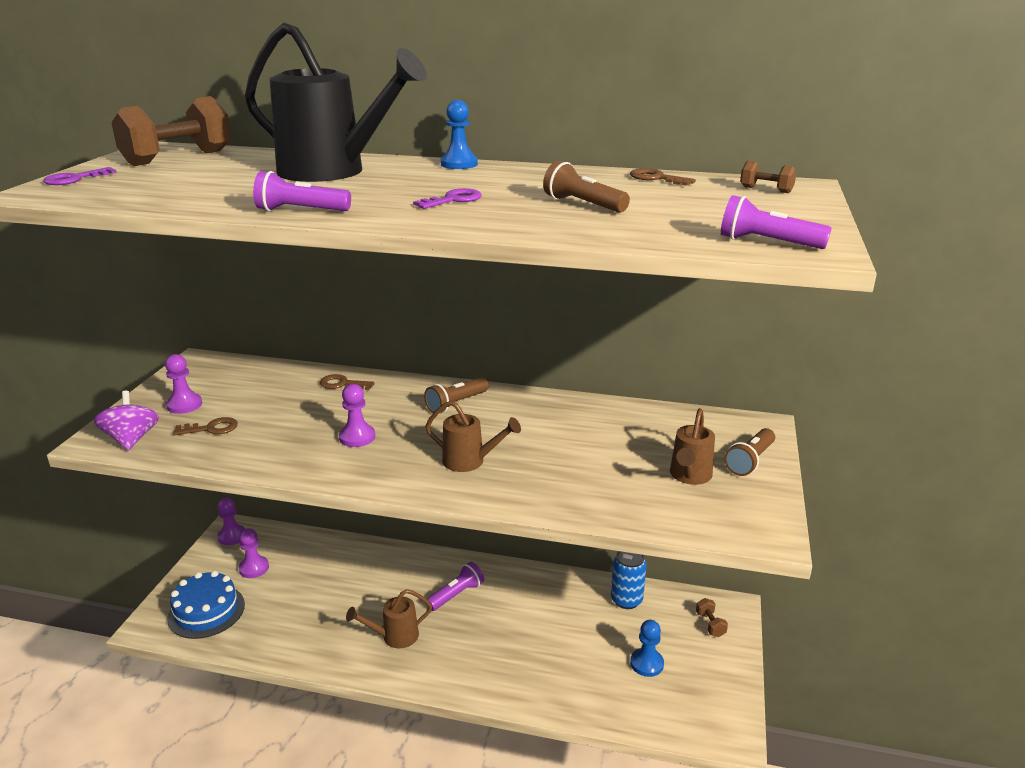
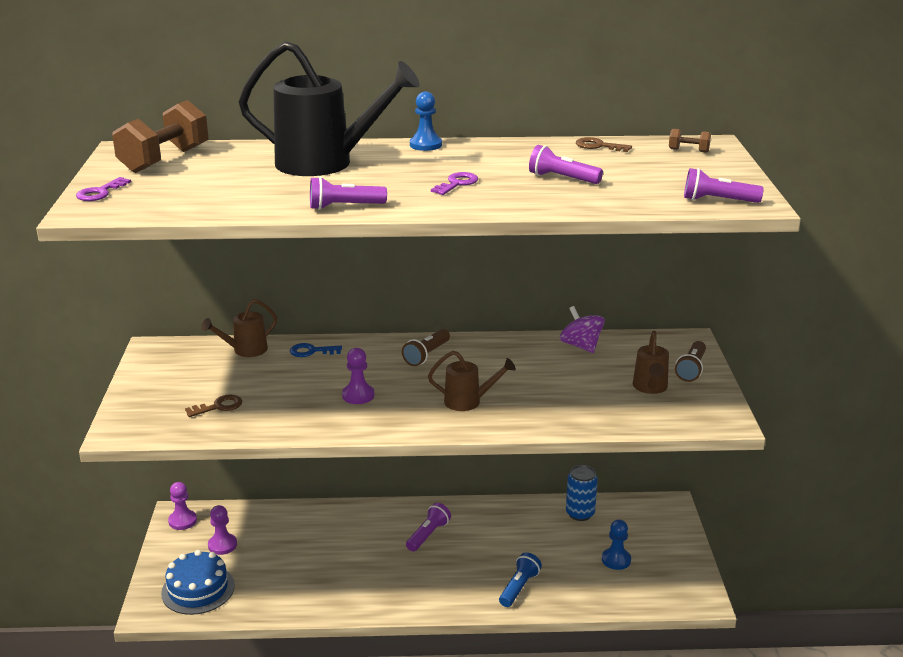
camera: 15 degrees left, 0 degrees up
(131, 439) = (151, 426): purple spinning top -> purple spinning top (581, 346)
(184, 405) = (175, 390): purple pawn -> none
(342, 384) = (311, 351): brown key -> blue key
(395, 636) = (389, 578): brown watering can -> brown watering can (245, 350)
(525, 676) = (519, 587): none -> blue flashlight
(583, 204) = (562, 178): brown flashlight -> purple flashlight
(710, 624) = (657, 521): brown dumbbell -> none

